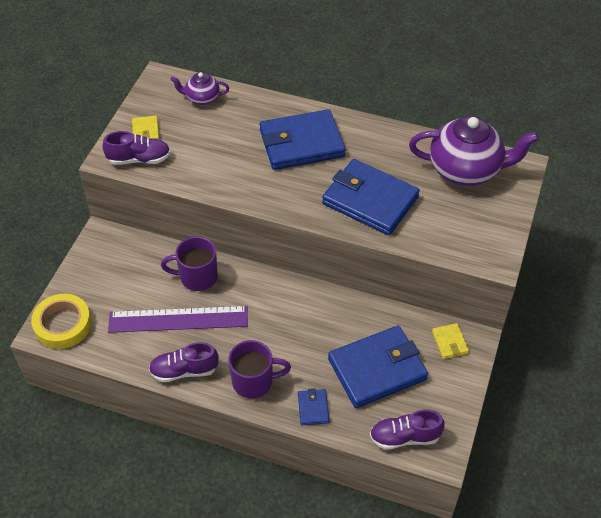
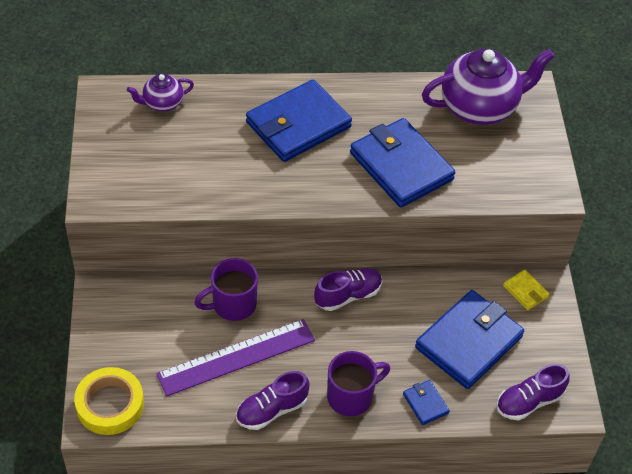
camera: 25 degrees left, 0 degrees up
(139, 159) = (129, 191): purple shoe -> purple shoe (348, 295)
(146, 131) = (119, 157): yellow wallet -> none
(370, 200) = (401, 166): blue wallet -> blue wallet turned 45 degrees clockwise

